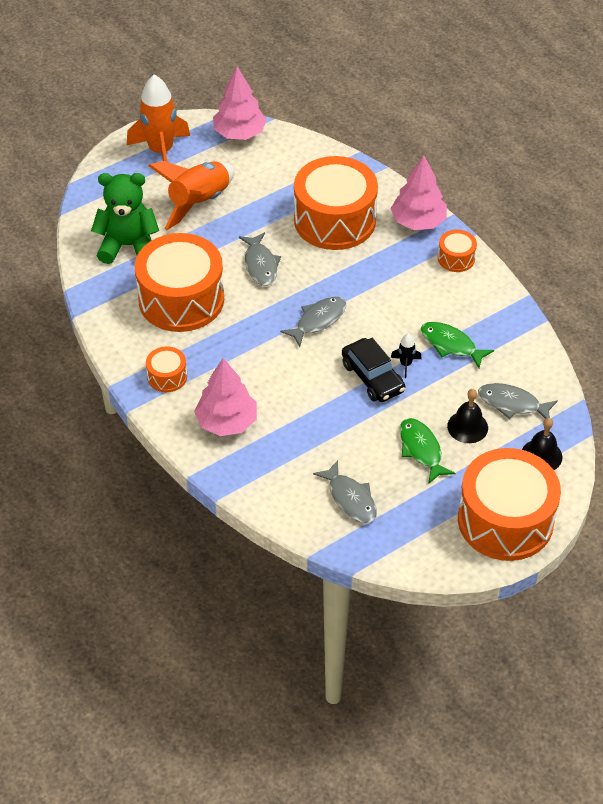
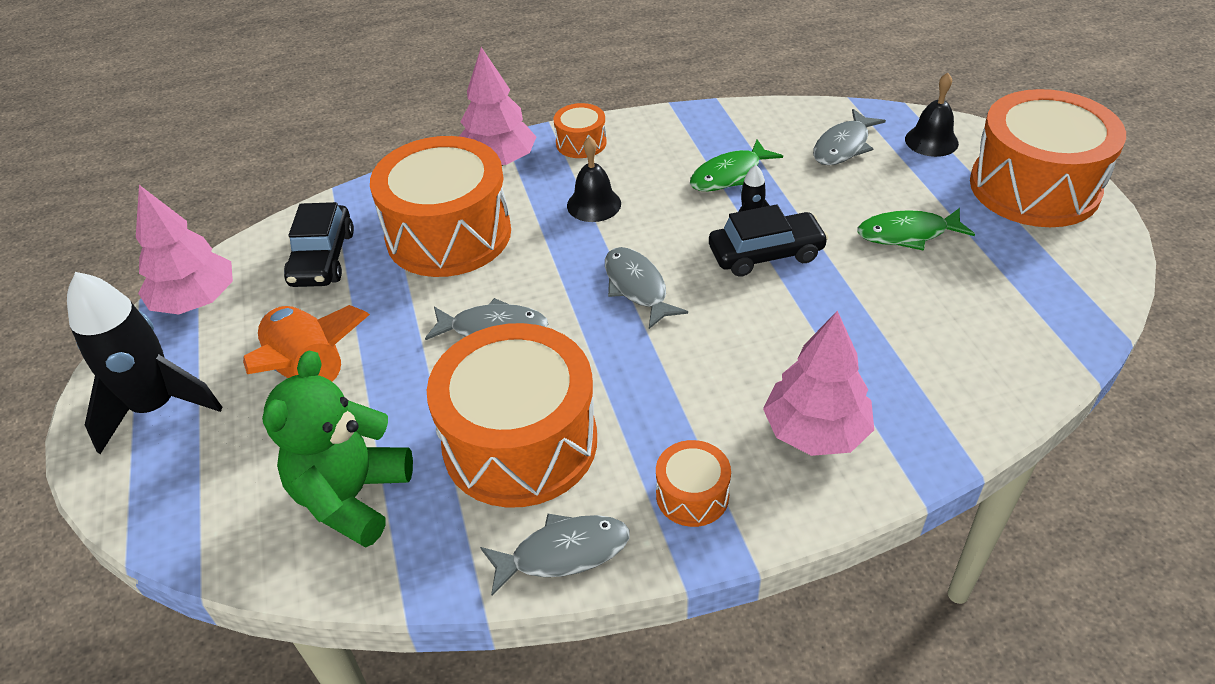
camera: 70 degrees left, 5 degrees down
(161, 151) = (156, 407): orange rocket -> black rocket
(293, 171) = (322, 258): none -> black car
(350, 498) = (990, 318): grey fish -> grey fish (563, 553)
(467, 427) = (874, 188): black bell -> black bell (594, 204)

